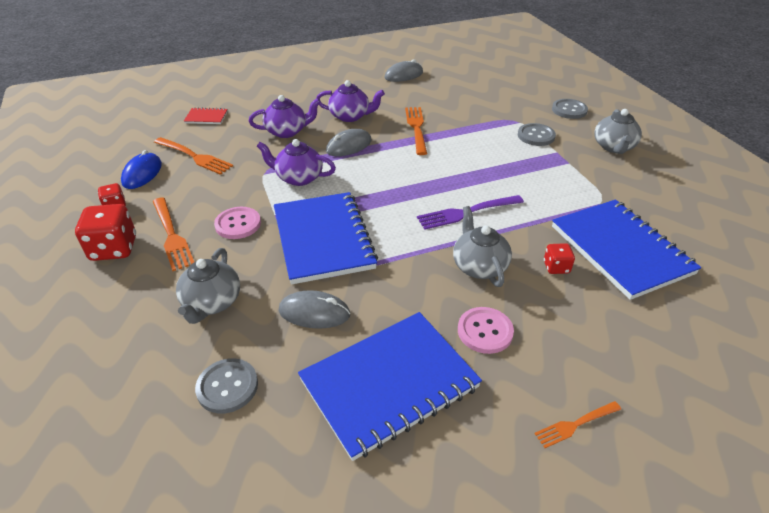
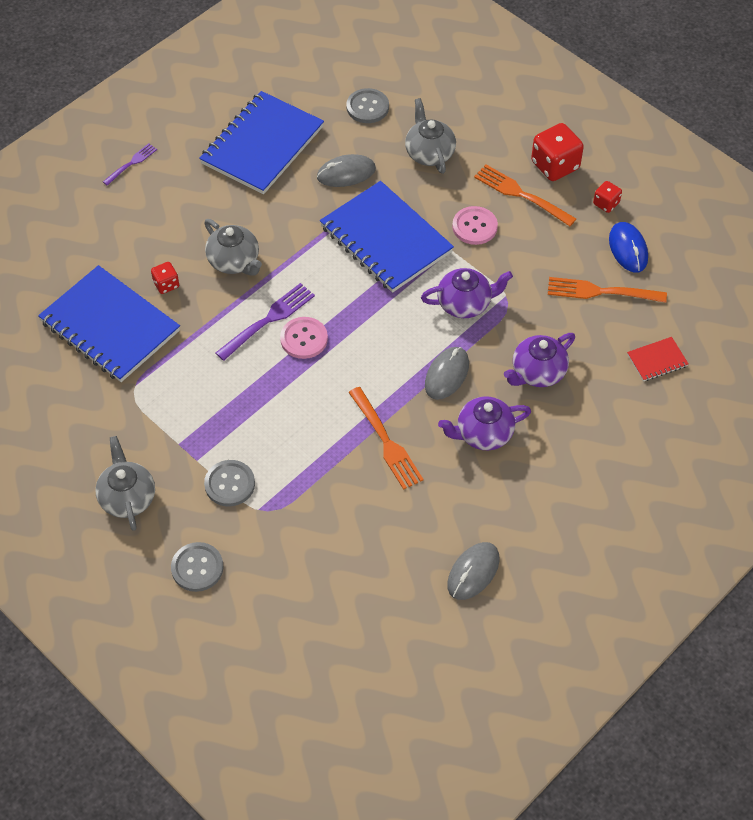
camera: 155 degrees right, 15 degrees up
(485, 331) = (210, 204): pink button -> pink button (304, 339)
(575, 424) = (131, 163): orange fork -> purple fork

